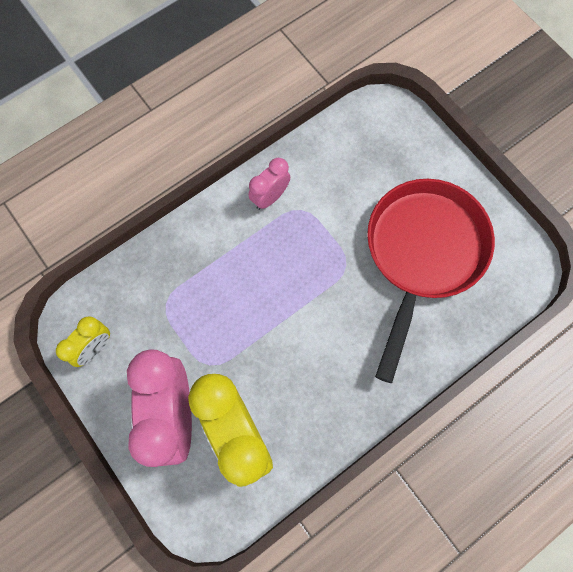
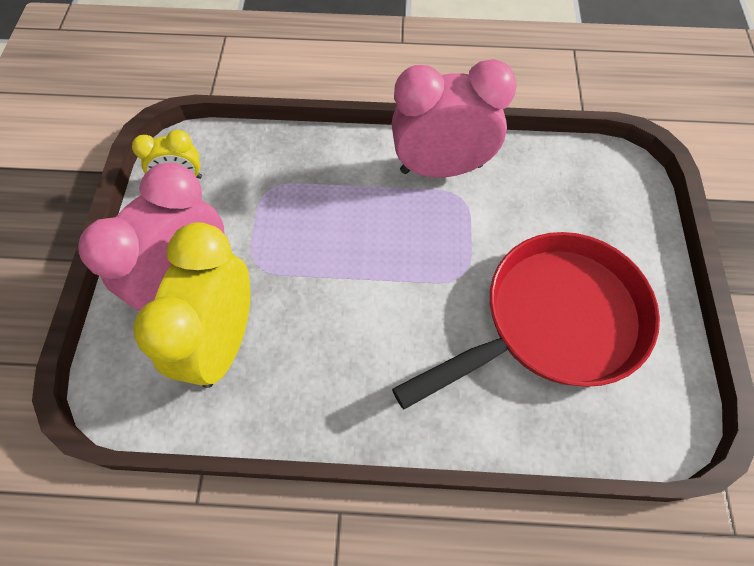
camera: 40 degrees right, 10 degrees down
(270, 197) = (441, 168): pink clock -> pink clock, size x1.96

